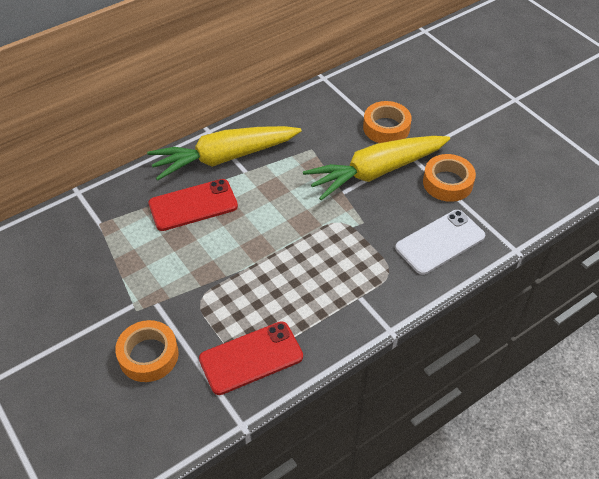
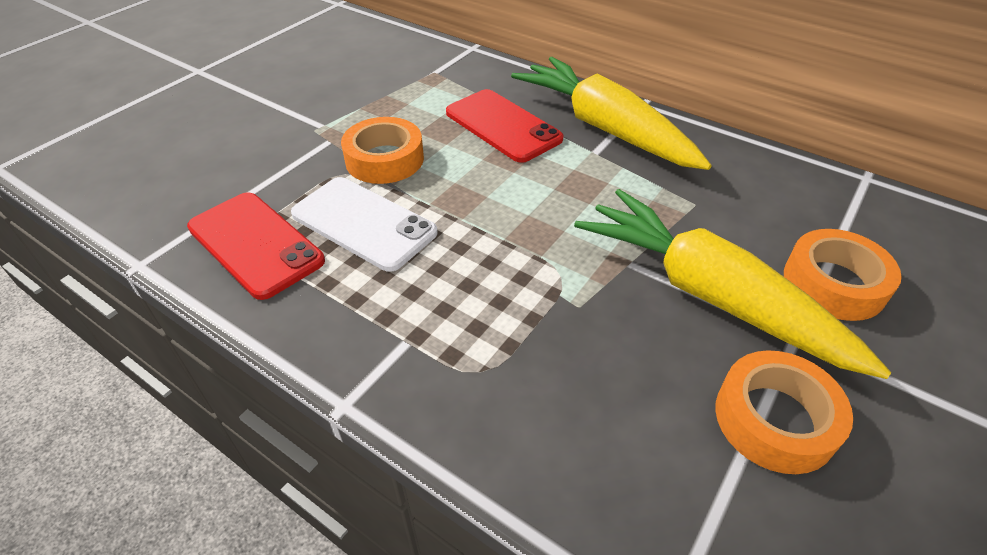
camera: 70 degrees right, 5 degrees down
(148, 355) = (247, 156): orange tape -> orange tape (384, 159)
(440, 242) = (598, 441): white phone -> white phone (363, 223)

